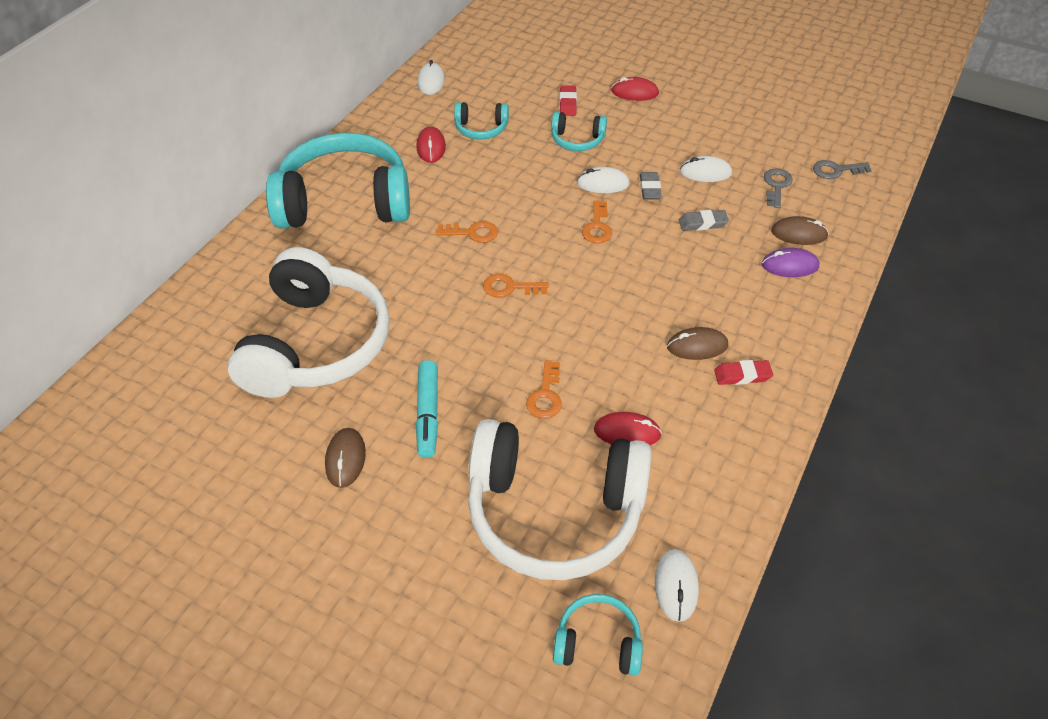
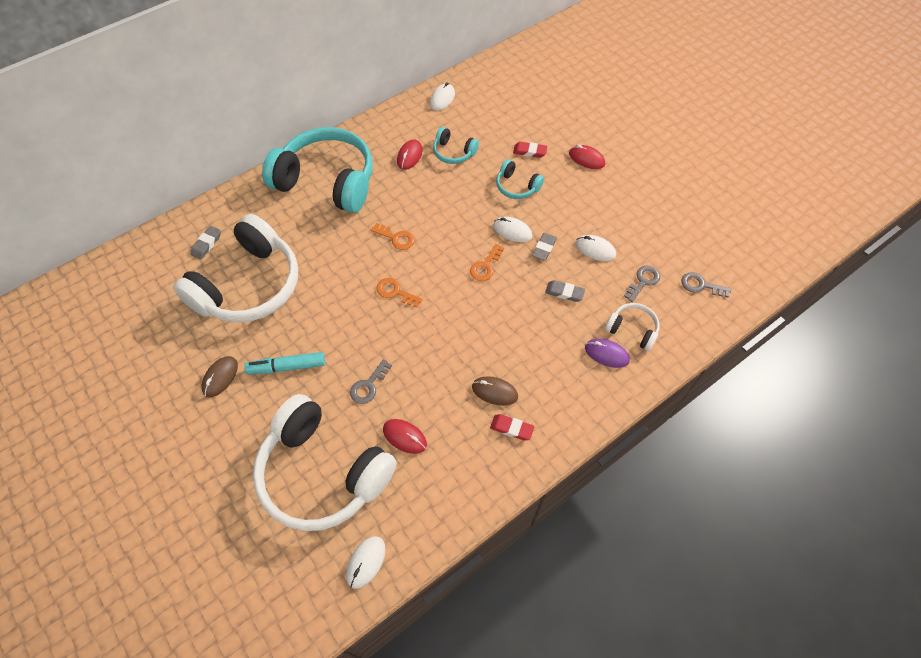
camera: 25 degrees right, 10 degrees up
(226, 318) = (206, 244): none -> grey eraser
(427, 414) = (287, 367): turquoise marker -> turquoise marker turned 60 degrees clockwise
(545, 395) = (368, 385): orange key -> grey key
(567, 103) = (529, 151): red eraser -> red eraser turned 75 degrees clockwise
(598, 643) = (294, 576): turquoise headphones -> none
(799, 234) = (632, 330): brown mouse -> white headphones

